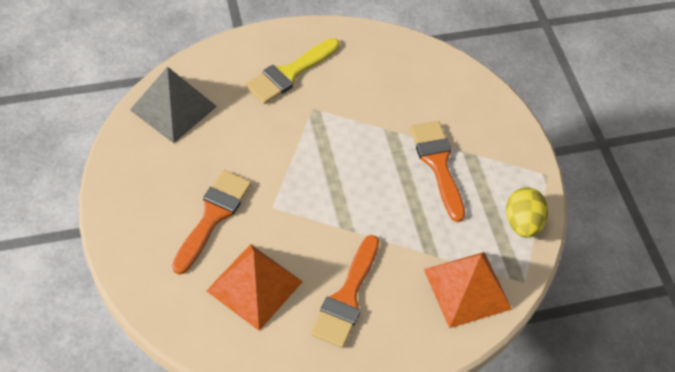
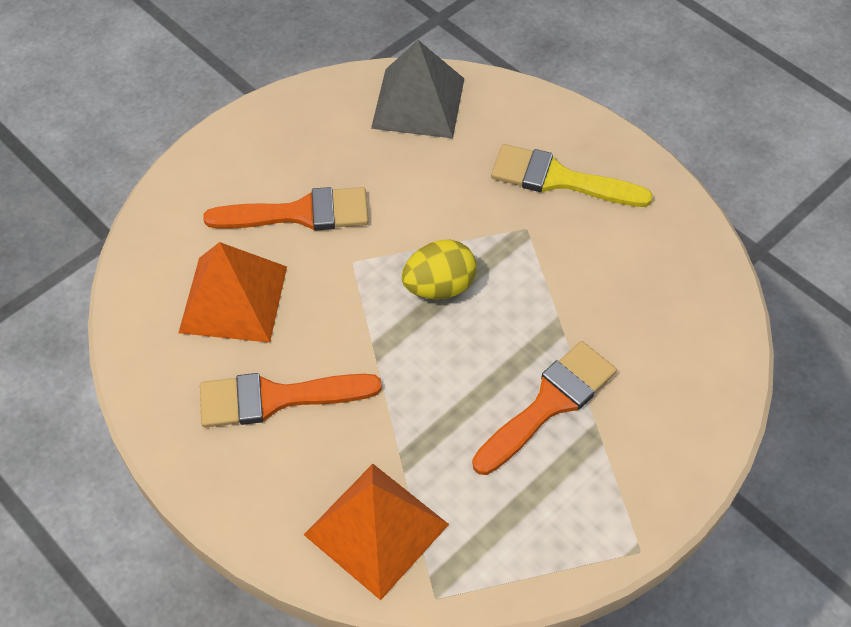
camera: 65 degrees right, 0 degrees up
(522, 223) = (530, 552): yellow egg -> yellow egg (439, 287)

